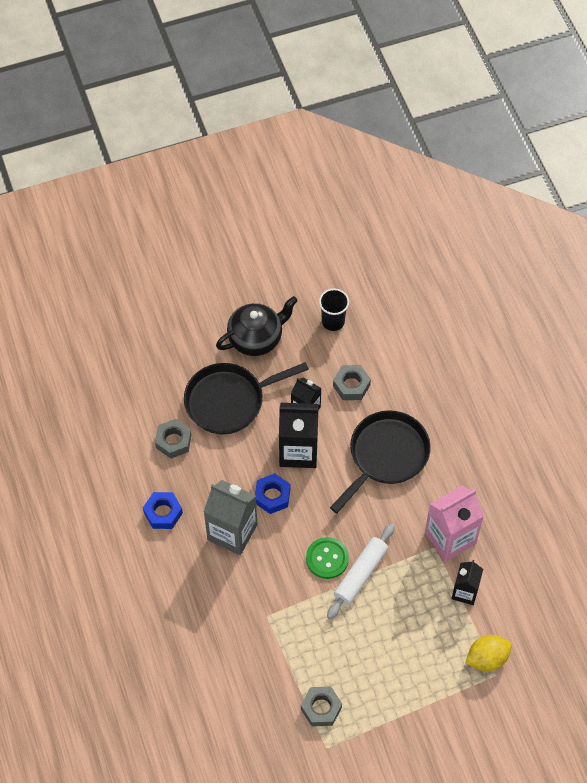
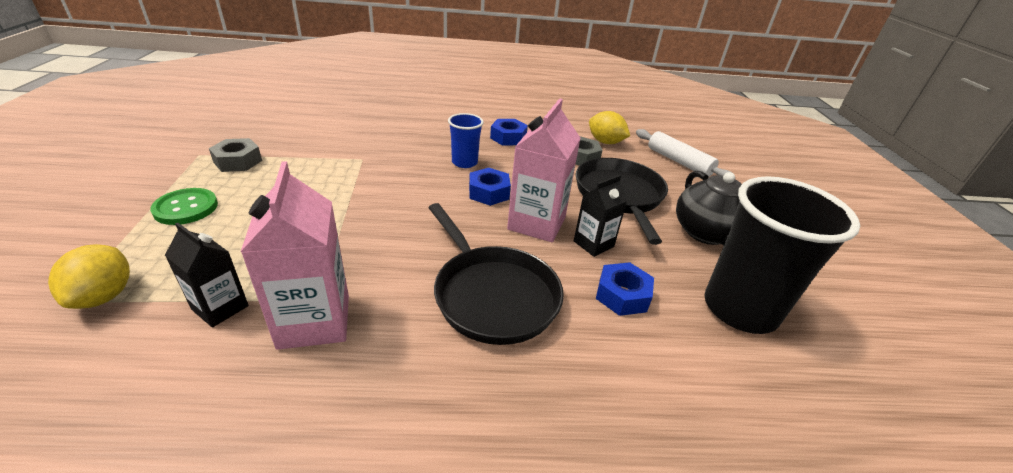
camera: 105 degrees right, 25 degrees down
(129, 426) = (605, 142): none -> yellow lemon
(232, 532) = (464, 162): grey carton -> blue cup
(298, 451) = (536, 223): black carton -> pink carton
(327, 558) = (387, 206): green button -> green button (186, 208)
(333, 321) = (740, 309): black cup -> black cup, size x1.98
(351, 385) = (622, 295): grey nut -> blue nut
(360, 574) = (345, 223): white rolling pin -> white rolling pin (678, 162)

